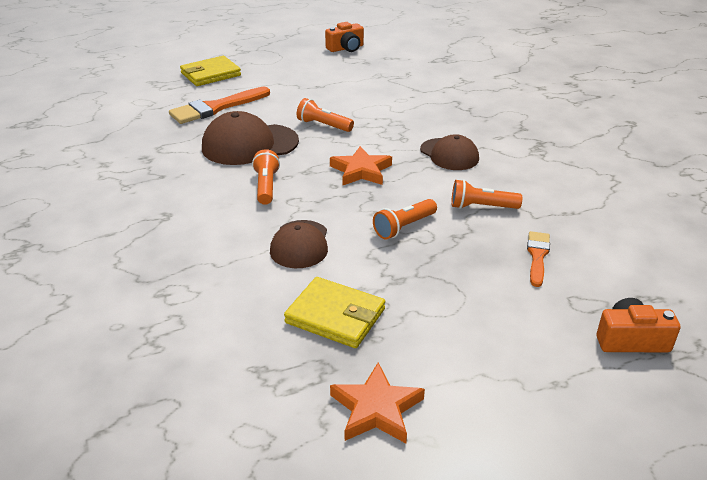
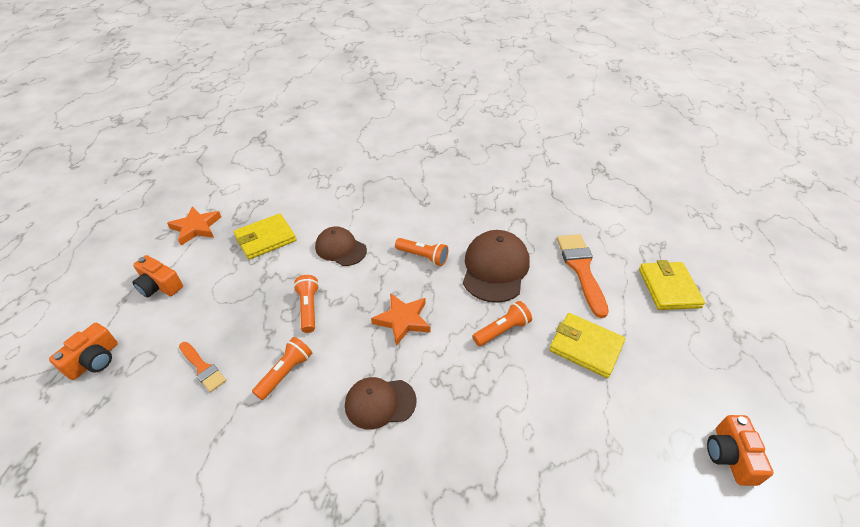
camera: 120 degrees right, 10 degrees up
(306, 93) = (585, 347): none -> yellow wallet
(501, 364) = (159, 286): none -> orange camera

